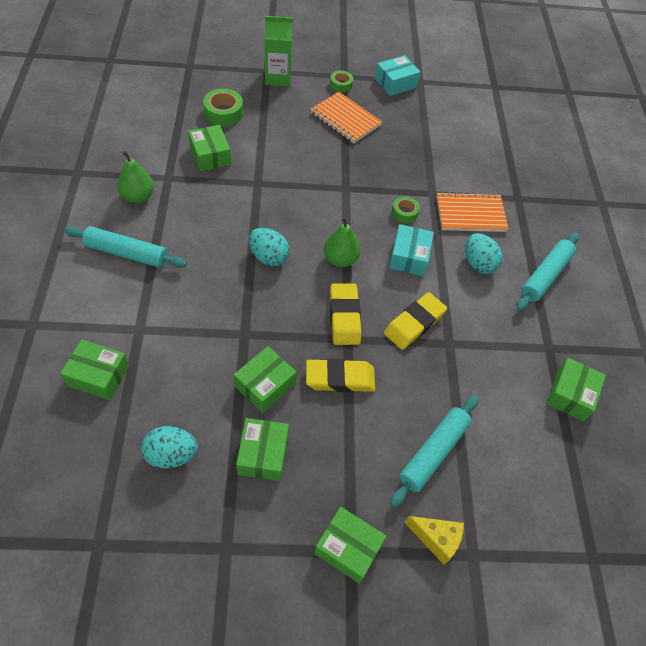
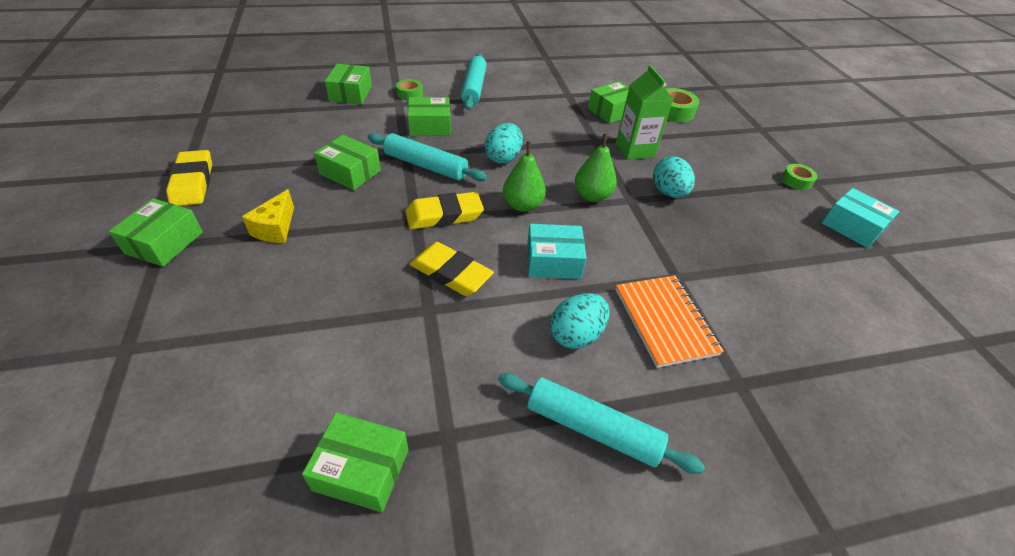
camera: 80 degrees right, 10 degrees down
(138, 197) = (537, 84): green pear -> green pear (592, 196)
(171, 455) = (278, 133): turquoise egg -> turquoise egg (668, 192)
(263, 454) = (275, 179): green box -> green box (430, 126)
(277, 78) = (758, 136): green carton -> green carton (634, 150)
(340, 378) = (363, 219): yellow eraser -> yellow eraser (193, 182)
(345, 119) = (741, 190): orange notebook -> none
(404, 213) = (624, 252): green tape -> green tape (410, 94)
(433, 452) = (268, 302): turquoise rolling pin -> turquoise rolling pin (426, 165)
(436, 539) = (155, 312): yellow cheese -> yellow cheese (275, 228)

